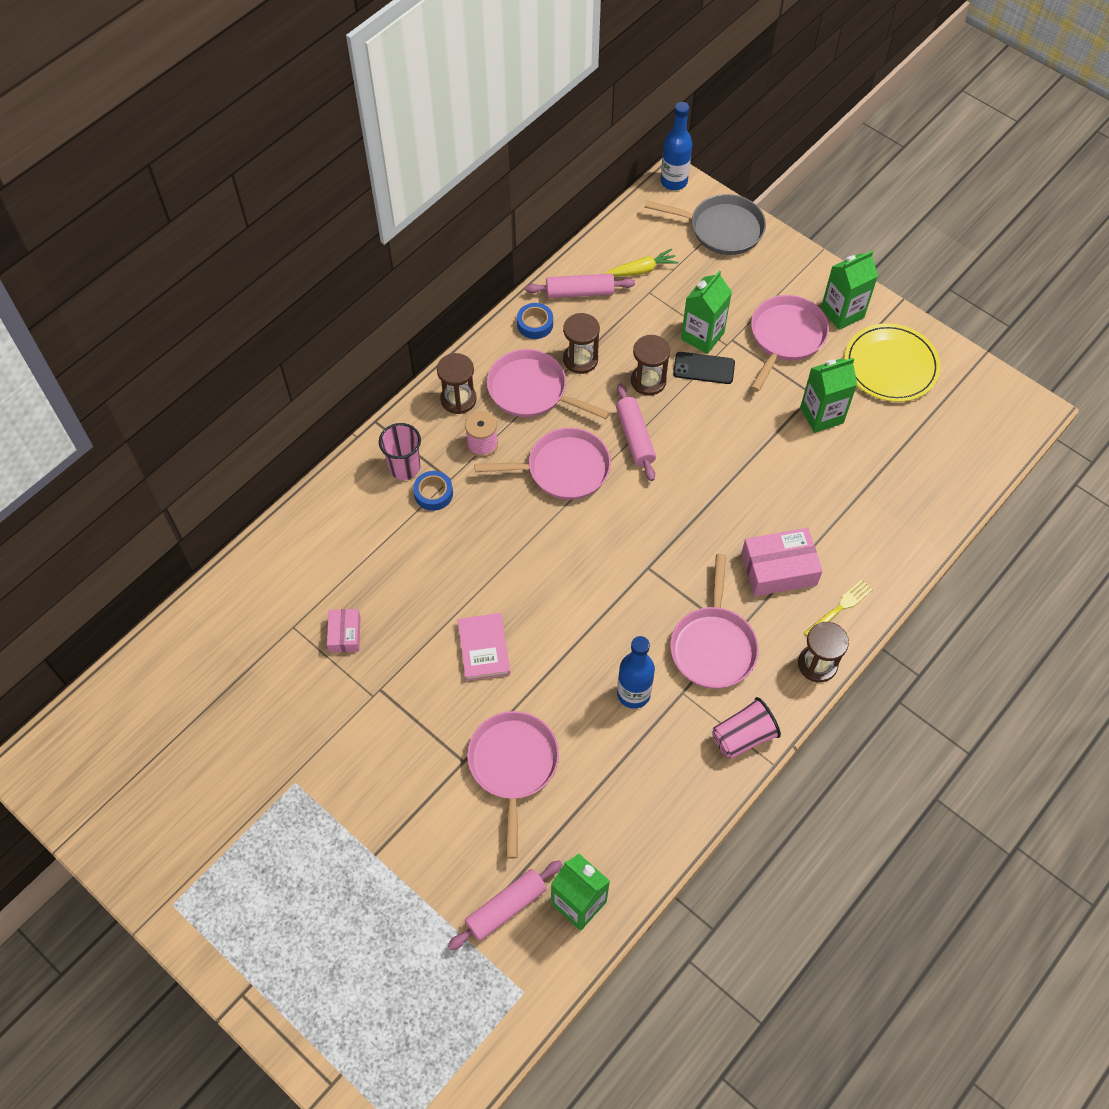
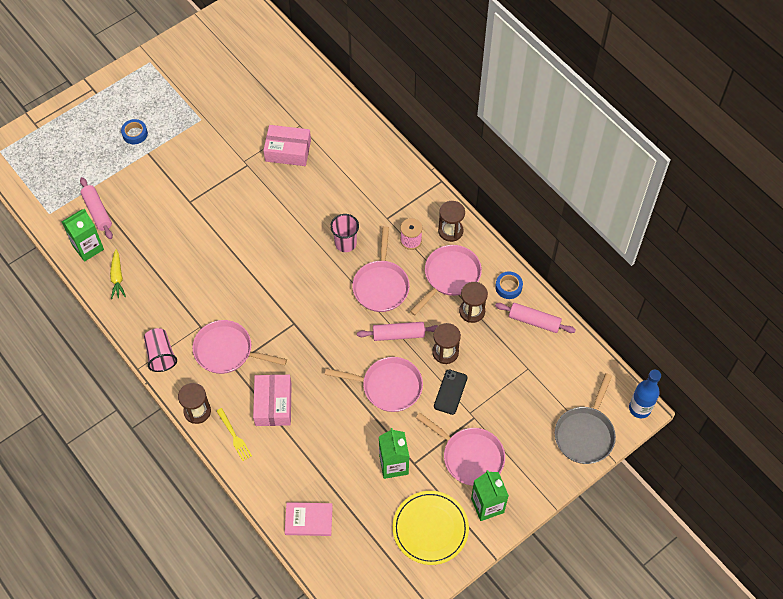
camera: 100 degrees right, 0 degrees up
(345, 634) = (288, 151): pink box -> pink box, size x1.73
(404, 467) = (401, 194): pink cup -> pink cup (345, 243)
(433, 493) = (377, 208): blue tape -> blue tape (135, 134)
(483, 648) = (259, 221): pink book -> pink book (308, 520)
(513, 765) = (179, 227): pink pan -> pink pan (388, 386)
(580, 292) = (534, 321): pink rolling pin -> pink rolling pin turned 75 degrees counterclockwise
(633, 694) = (207, 298): blue bottle -> none
(642, 270) = (550, 367): yellow carrot -> yellow carrot (117, 277)
(702, 336) = (480, 397): green carton -> none

